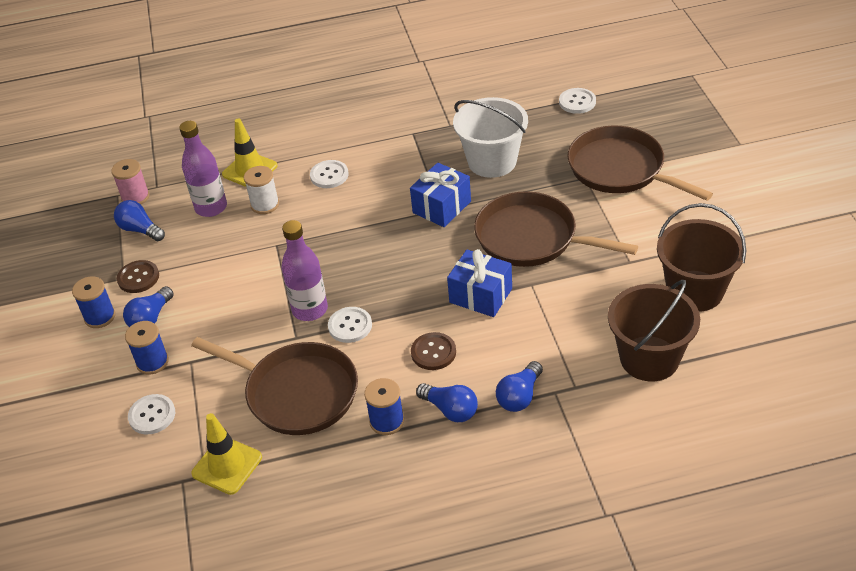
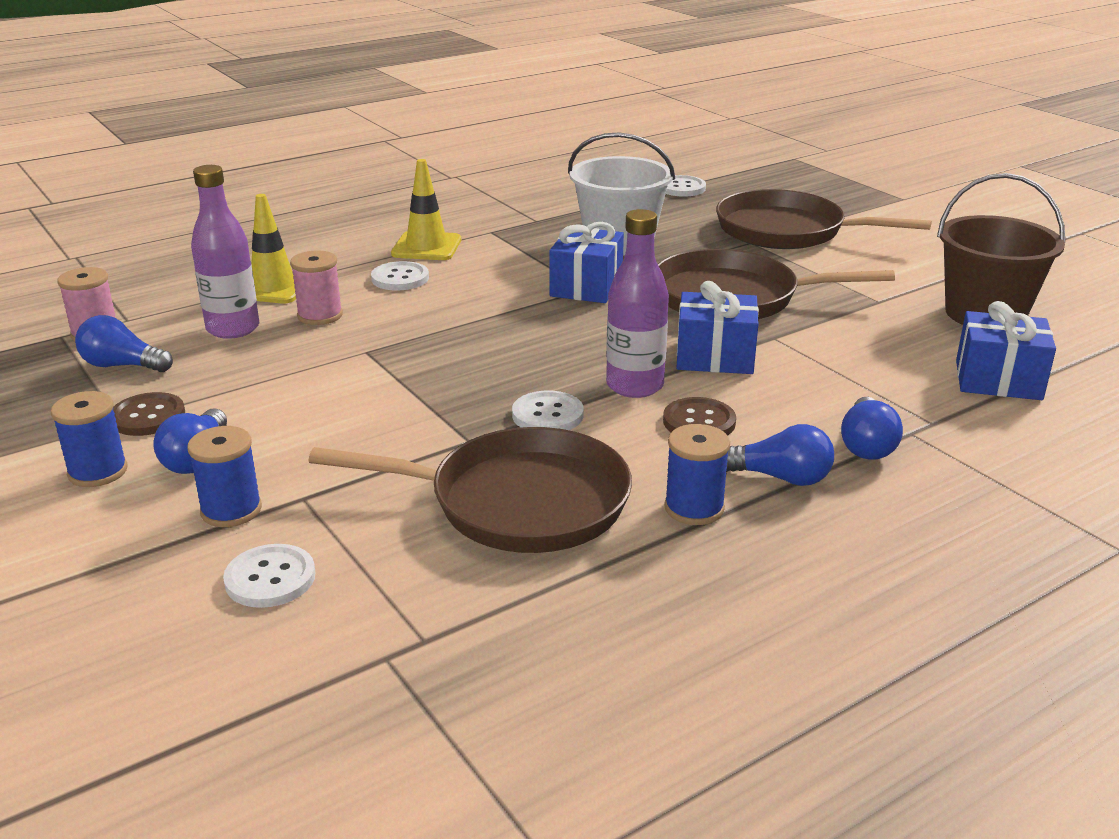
camera: 25 degrees left, 15 degrees down
(227, 465) = (459, 618): yellow traffic cone -> yellow traffic cone (426, 247)
(265, 205) = (320, 316): white spool -> pink spool
(310, 310) = (470, 408): purple bottle -> purple bottle (634, 386)
(649, 358) = (998, 380): brown bucket -> blue gift

